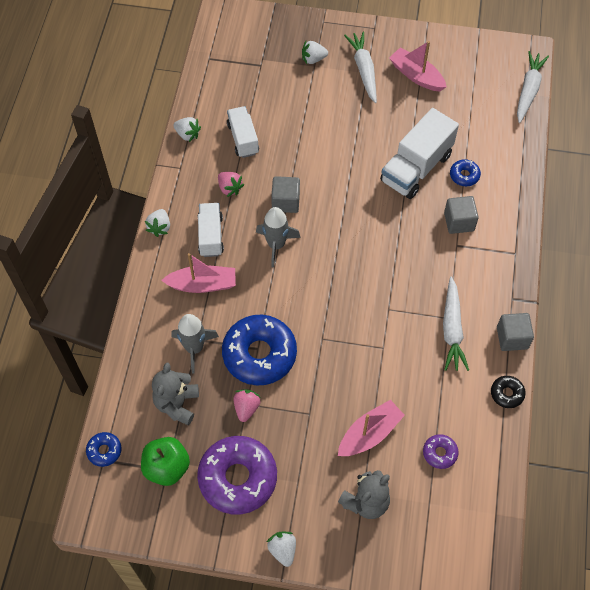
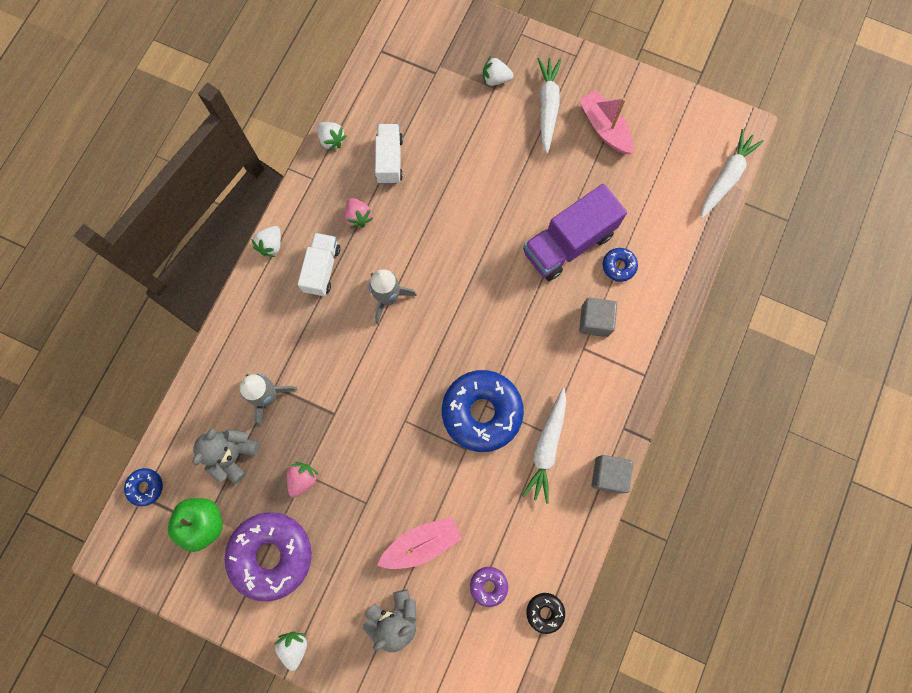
camera: 15 degrees right, 15 degrees up
(202, 284) = (297, 324): pink boat -> none
(259, 354) = (334, 421): blue donut -> blue donut (482, 412)
(285, 202) = (413, 248): grey cube -> none
(416, 168) = (568, 243): white truck -> purple truck
(507, 393) = (581, 538): black donut -> black donut (545, 612)

